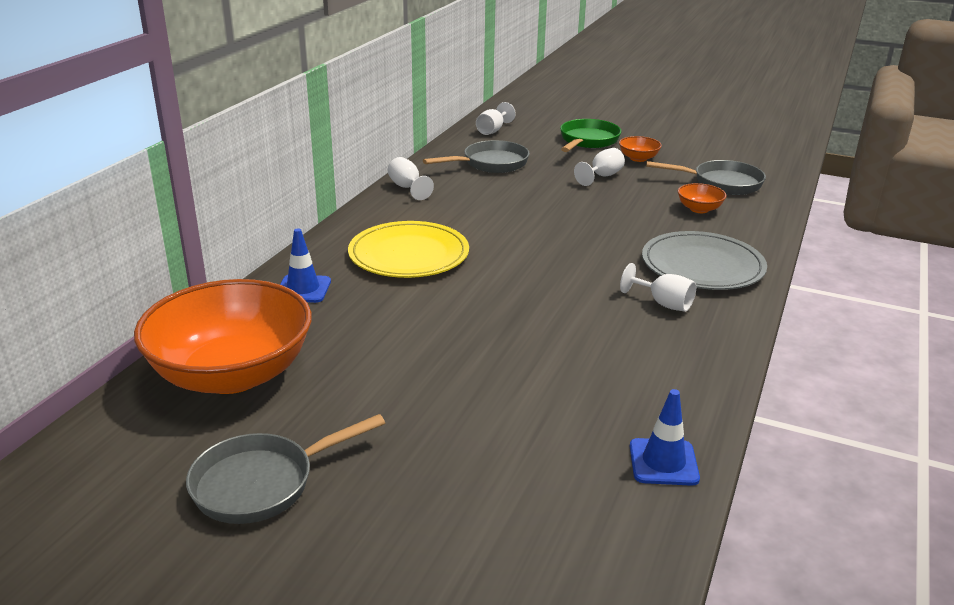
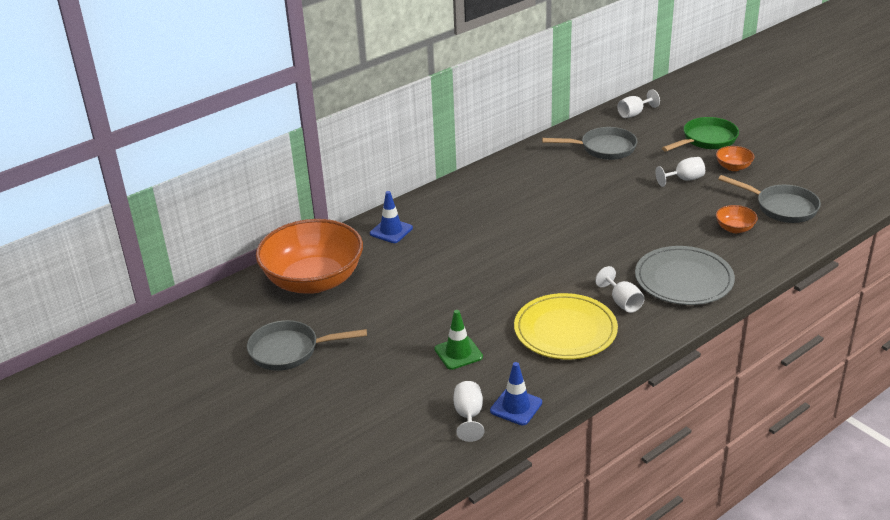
camera: 30 degrees right, 5 degrees up
(407, 188) = (521, 160): white goblet -> white goblet (468, 416)
(409, 254) = (478, 219): yellow plate -> yellow plate (565, 330)
(522, 414) = (458, 353): none -> green traffic cone

